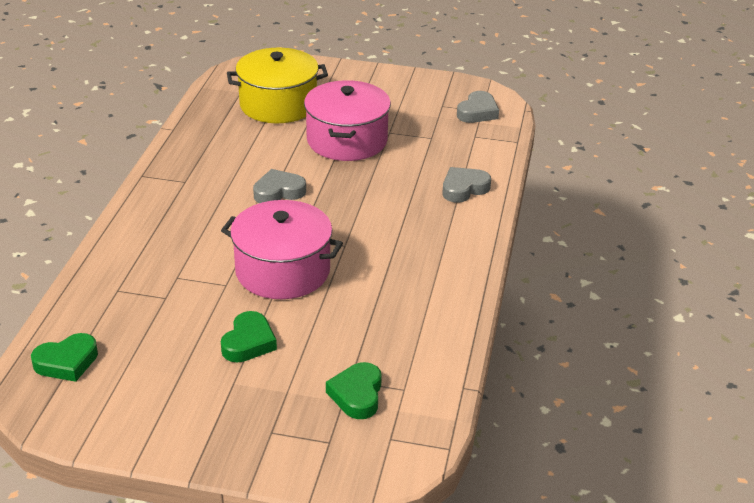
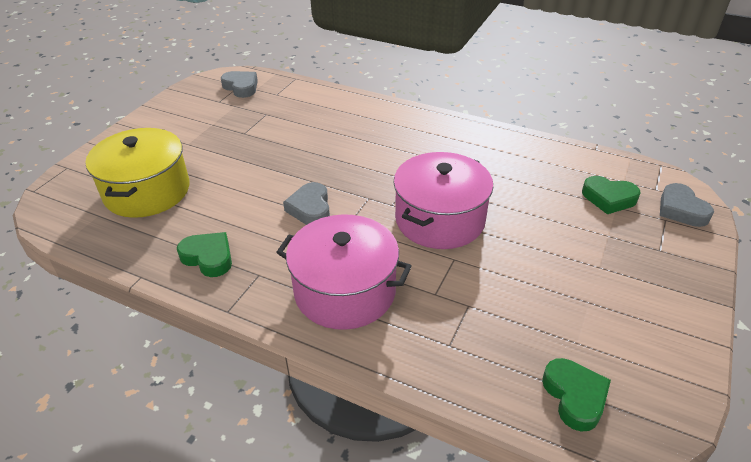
camera: 75 degrees left, 5 degrees up
(248, 342) = (543, 251): green heart -> green heart (208, 257)
(347, 140) = (243, 157): pink pot -> pink pot (345, 291)
(464, 188) = (350, 110): grey heart -> grey heart (681, 209)

